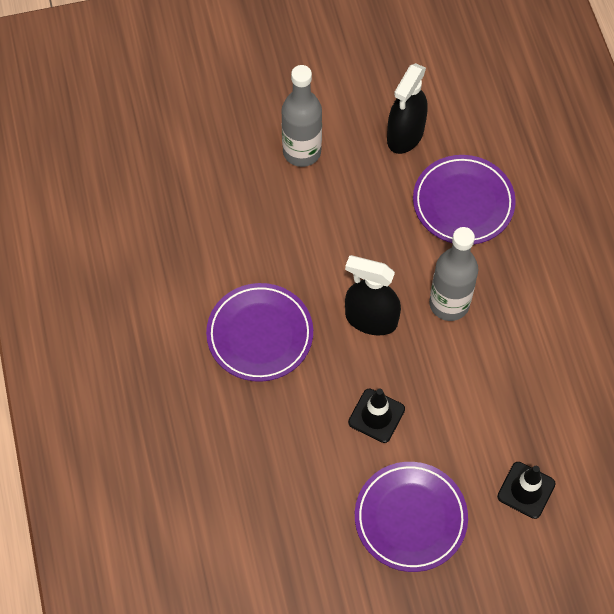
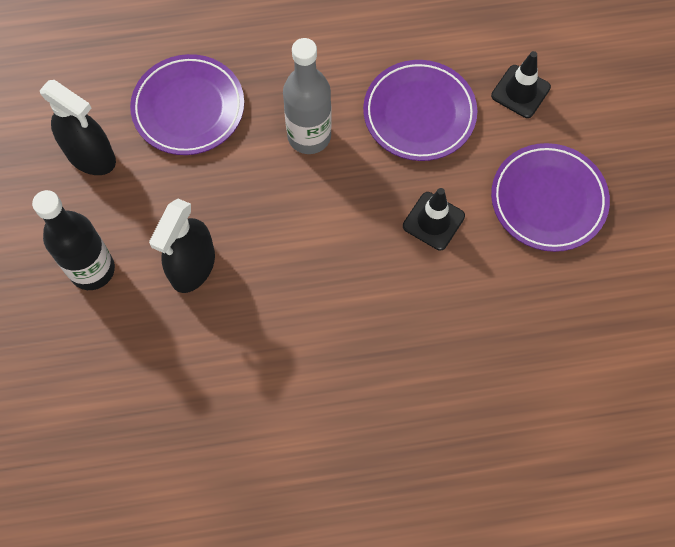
camera: 85 degrees left, 5 degrees up
(260, 335) = (327, 335): purple plate -> purple plate (419, 114)
(302, 152) = (92, 270): grey bottle -> black bottle
(371, 319) = (319, 215): black spray bottle -> black spray bottle (193, 267)

